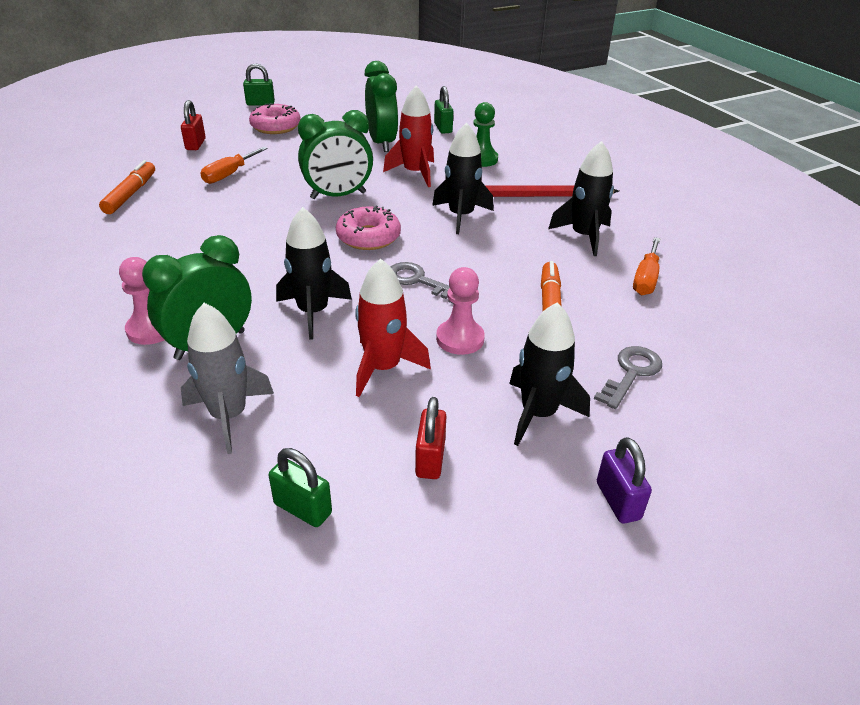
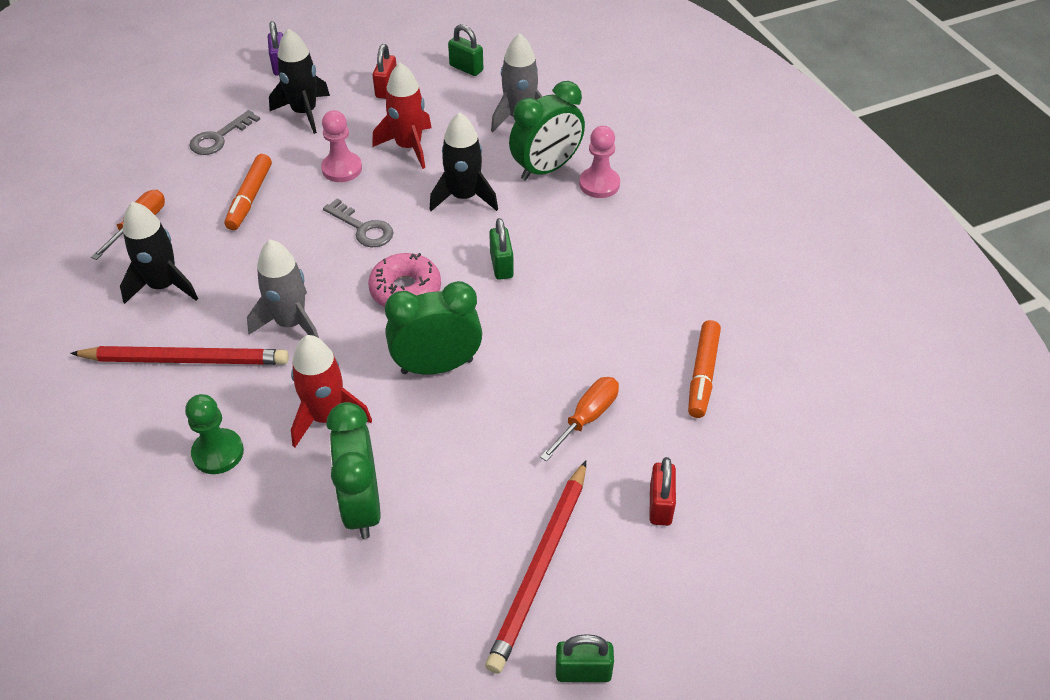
camera: 175 degrees left, 10 degrees up
(275, 127) = (540, 567): pink donut -> red pencil
(443, 128) = (247, 558): green padlock -> green padlock (501, 265)
(461, 216) = (291, 323): black rocket -> grey rocket

